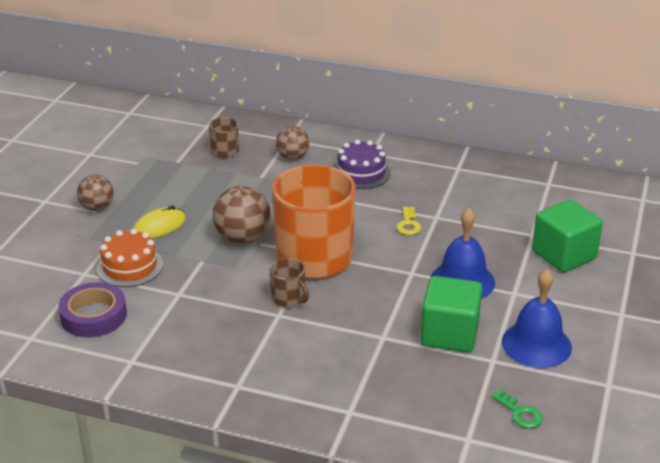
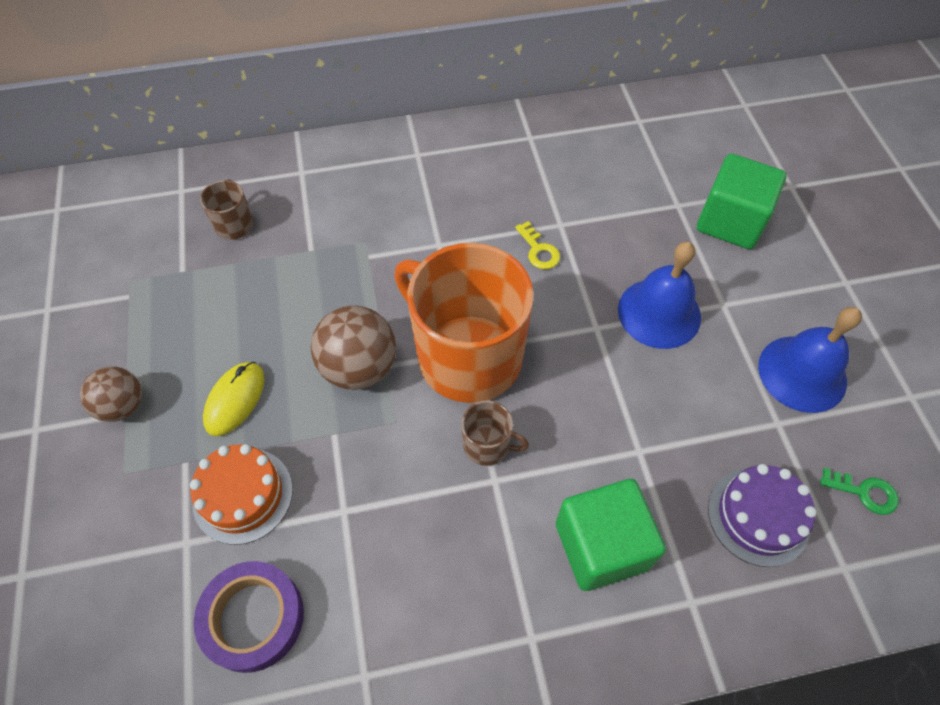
camera: 30 degrees left, 25 degrees up
(292, 157) = (328, 199): brown ball -> none
(361, 173) = (428, 191): purple cake -> purple cake (758, 516)
(449, 334) = (706, 407): green cube -> green cube (601, 545)

